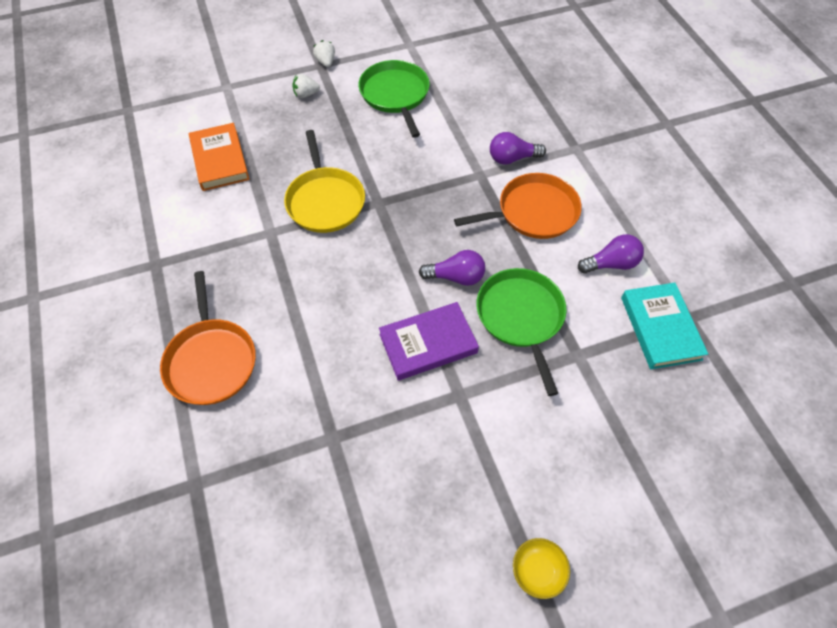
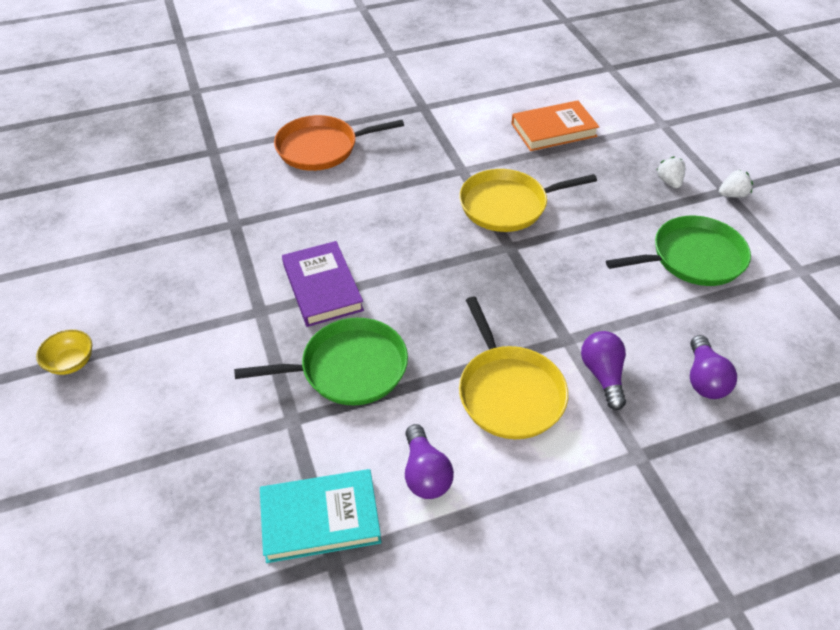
camera: 90 degrees right, 10 degrees down
(456, 277) = (406, 311): purple light bulb -> purple light bulb (704, 379)
(533, 212) = (509, 392): orange pan -> yellow pan

